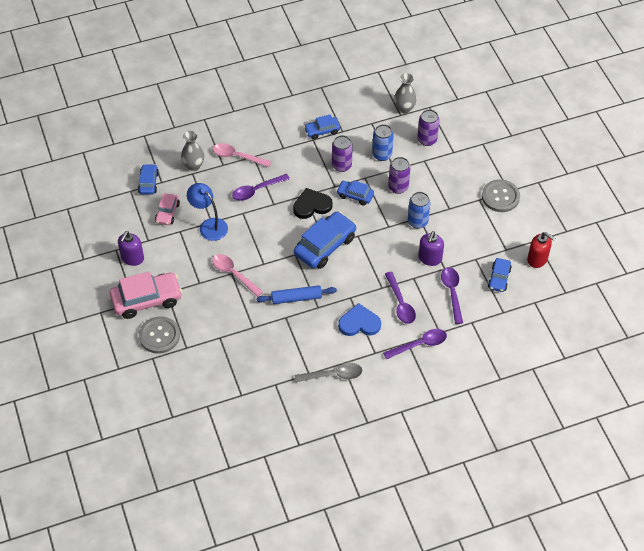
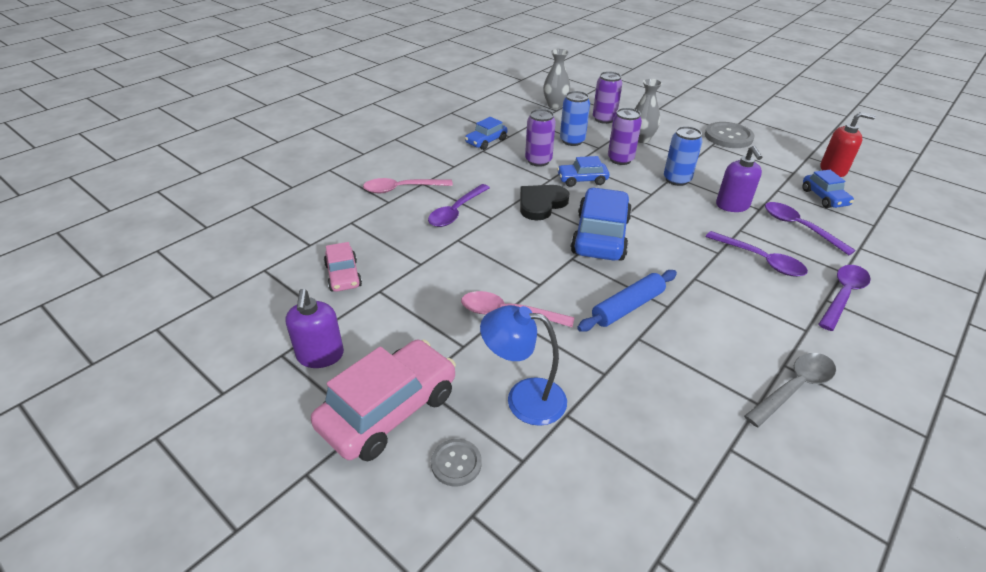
camera: 30 degrees left, 15 degrees down
(148, 183) = (289, 251): blue car -> none
(159, 336) = (456, 463): grey button -> grey button, size x0.57
(193, 166) = (347, 214): grey vase -> grey vase (641, 139)
(209, 225) = (420, 269): blue lamp -> blue lamp (523, 398)
(359, 323) = (742, 302): blue heart -> none

